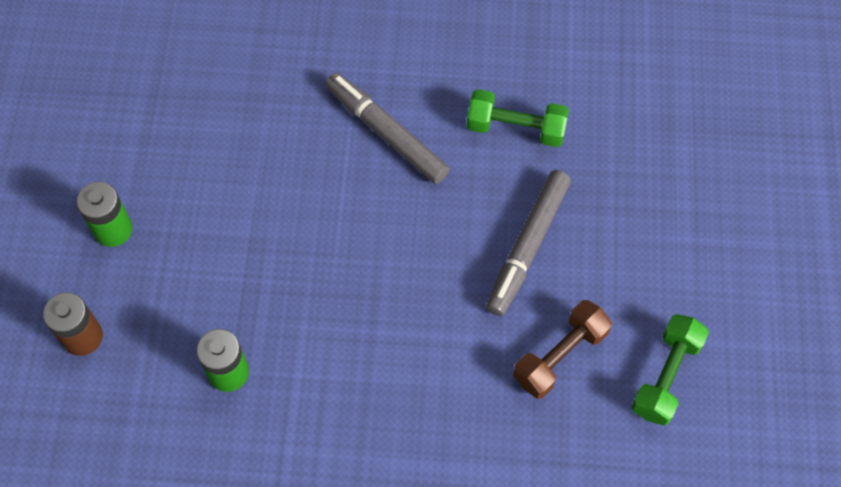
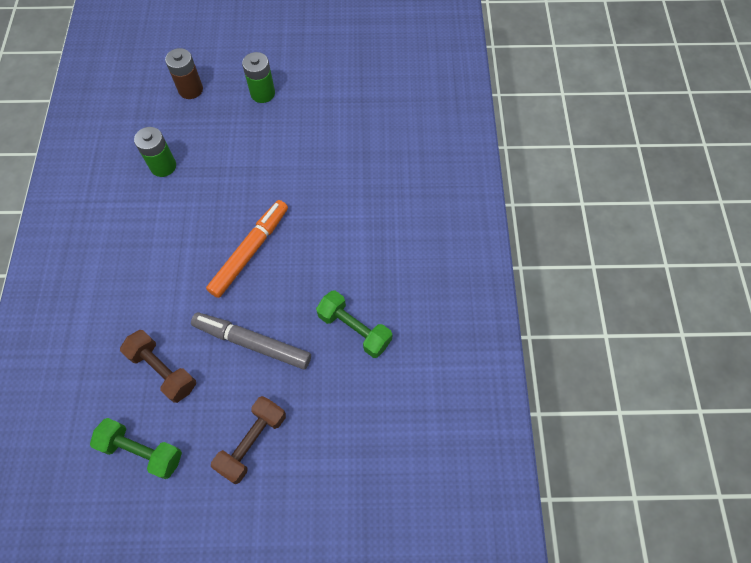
camera: 85 degrees right, 0 degrees up
(386, 133) = (343, 240): grey marker -> none
(392, 248) = (250, 251): none -> orange marker
(516, 128) = (354, 329): green dumbbell -> green dumbbell turned 60 degrees counterclockwise
(656, 247) = (252, 442): none -> brown dumbbell

